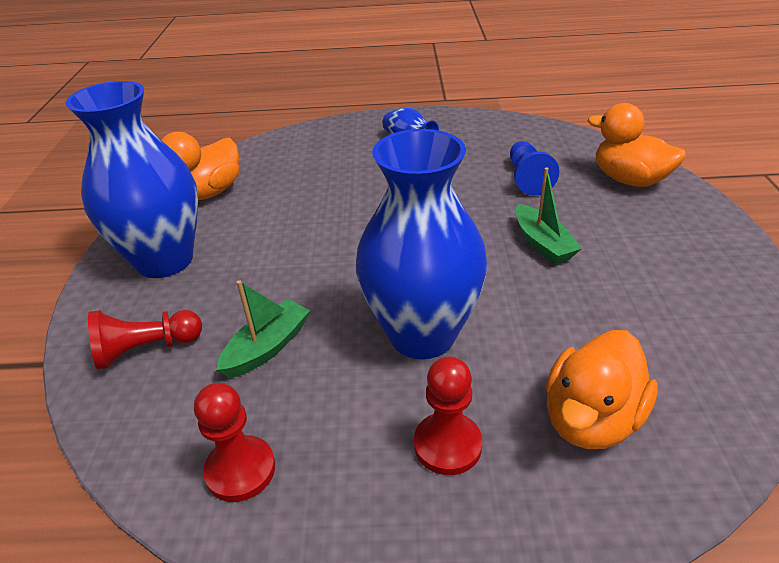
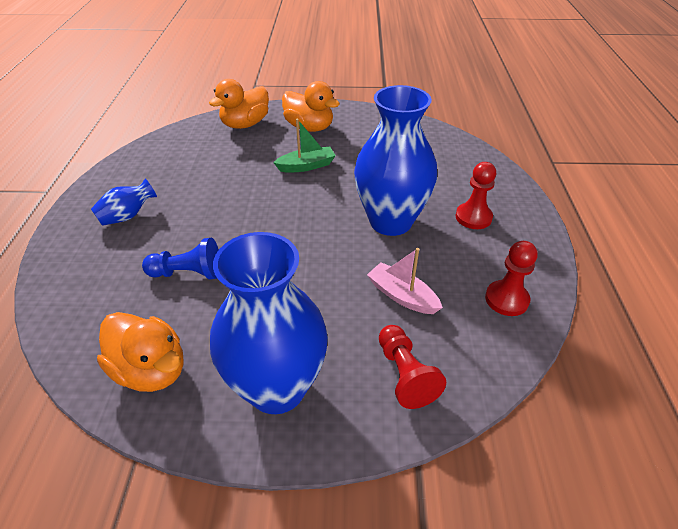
camera: 90 degrees left, 5 degrees up
(267, 347) = (402, 296): green boat -> pink boat
(527, 178) = (224, 161): blue pawn -> blue pawn (188, 273)
(591, 419) = (450, 172): orange duck -> orange duck (309, 127)

